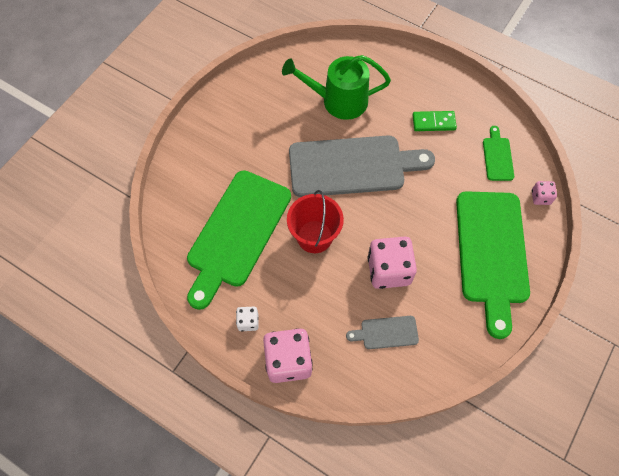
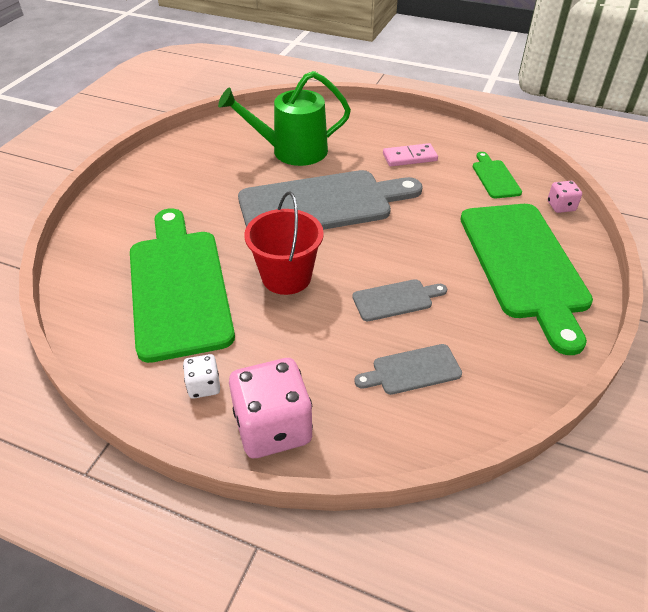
camera: 10 degrees left, 20 degrees down
(237, 233) = (178, 286): green cutting board -> green cutting board turned 150 degrees clockwise
(388, 270) = (396, 299): pink dice -> grey cutting board
(433, 122) = (409, 157): green domino -> pink domino

